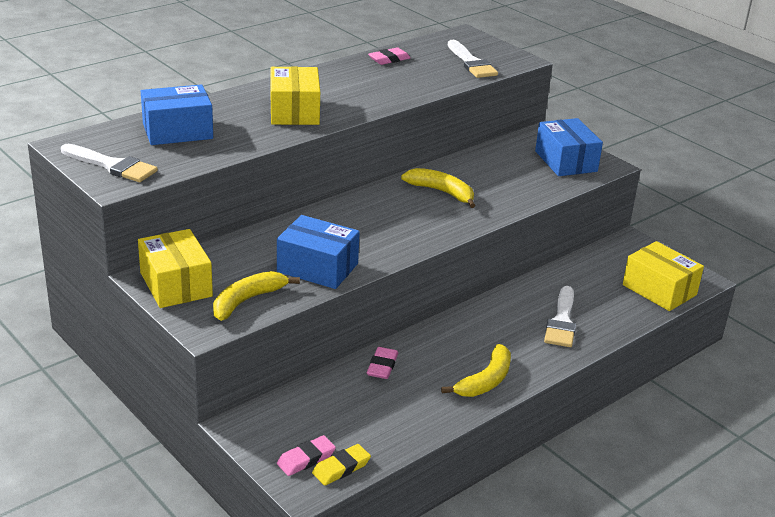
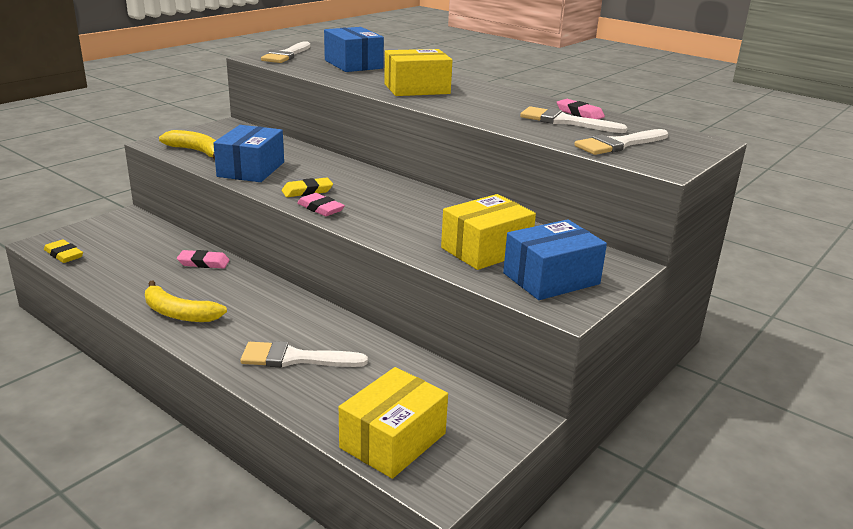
camera: 80 degrees right, 5 degrees down
(176, 284) = (219, 132): yellow box -> yellow box (486, 250)
(306, 459) = (79, 241): pink eraser -> pink eraser (320, 208)
(386, 240) = (307, 191): none -> yellow eraser
(412, 69) = (565, 121): none -> white brush
(441, 192) = (418, 211): yellow banana -> none

